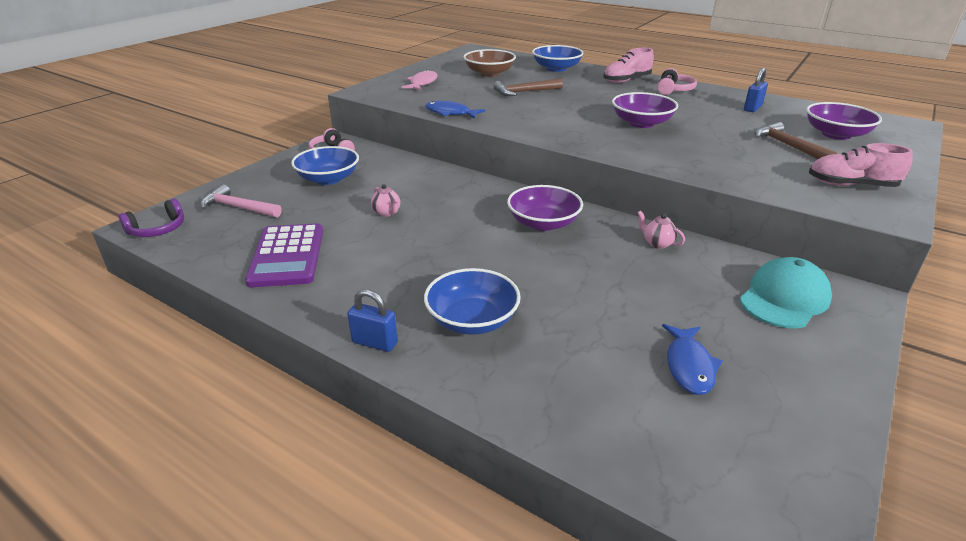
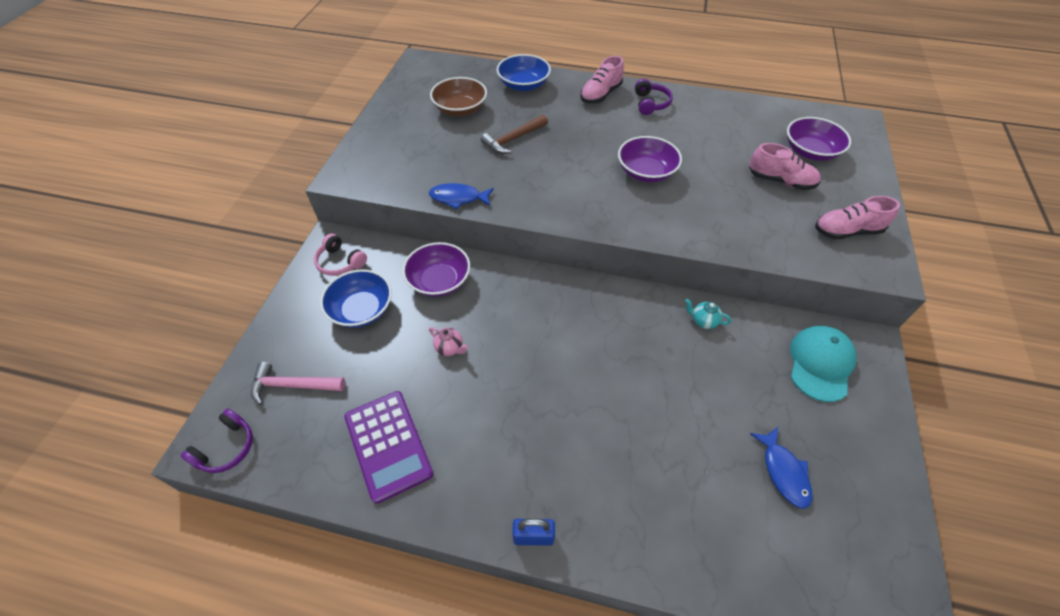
camera: 20 degrees left, 20 degrees up
(422, 83) = (399, 144): pink fish -> none
(472, 320) = (599, 476): blue bowl -> none
(543, 223) = (599, 321): purple bowl -> purple bowl (439, 281)
(657, 243) = (703, 321): pink teapot -> turquoise teapot
(674, 90) = (650, 103): pink headphones -> purple headphones
(752, 108) = (729, 122): blue padlock -> none
(788, 146) = (780, 181): brown hammer -> pink shoe

